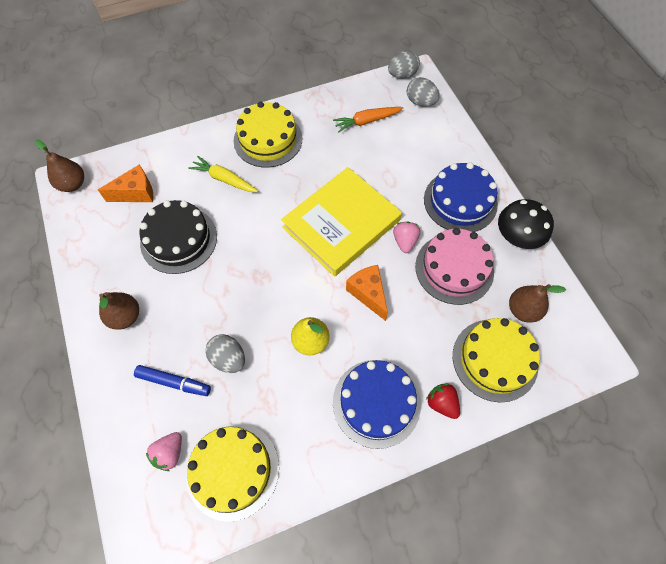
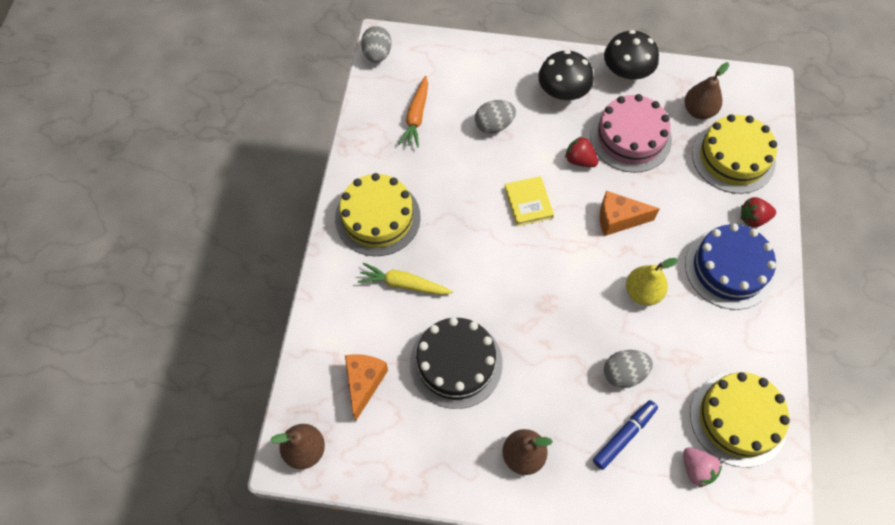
camera: 60 degrees left, 0 degrees up
(224, 179) = (403, 284): yellow carrot -> yellow carrot turned 45 degrees clockwise
(341, 224) = (528, 202): yellow book -> yellow book, size x0.44
(405, 241) = (579, 160): pink strawberry -> red strawberry
(420, 102) = (424, 58): grey egg -> grey egg (494, 125)
(460, 201) = (562, 93): blue cake -> black mushroom

